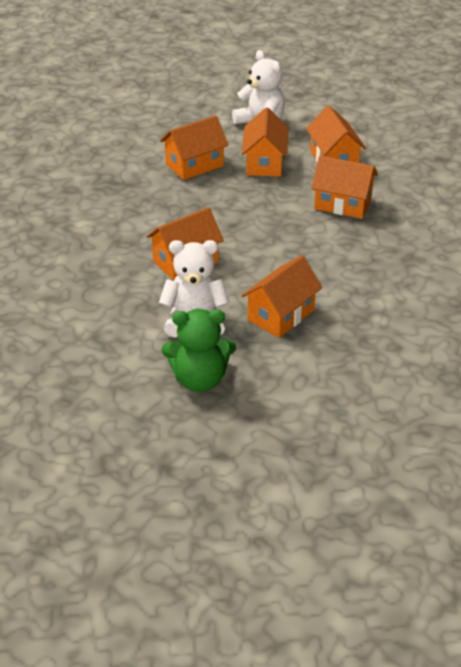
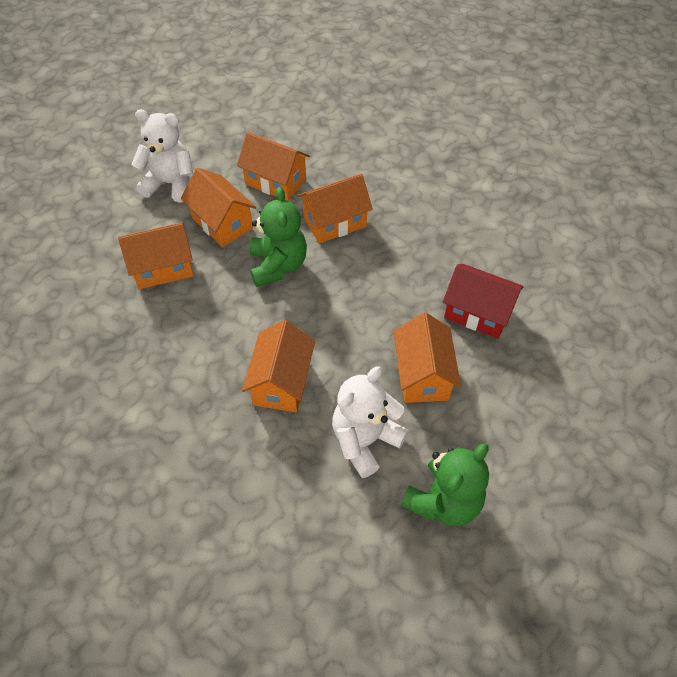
camera: 45 degrees left, 15 degrees up
(194, 165) = (163, 268): orange house -> orange house turned 60 degrees clockwise
(269, 204) = (278, 265): none -> green teddy bear
(372, 309) = (478, 313): none -> red house

